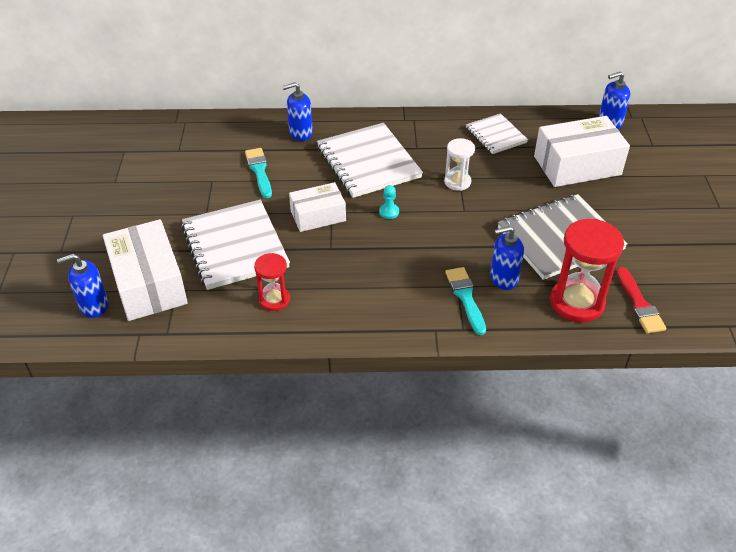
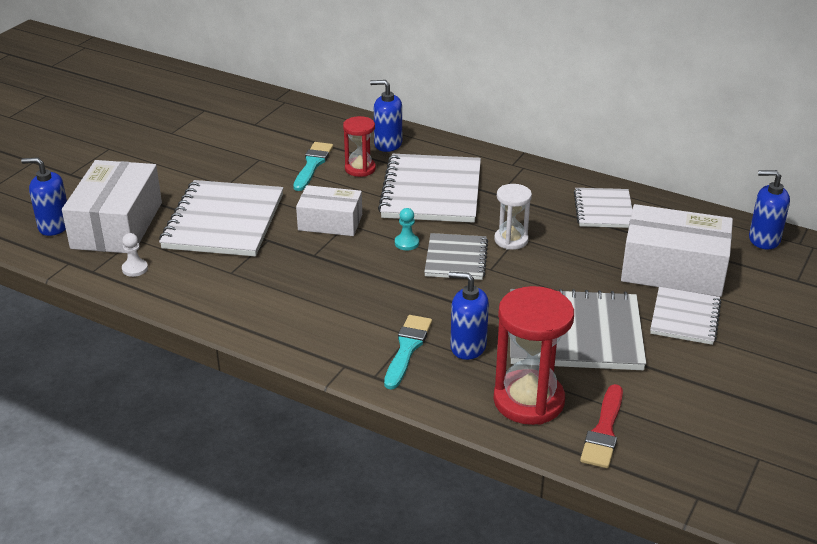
camera: 30 degrees right, 10 degrees down
(201, 316) = (135, 269): none -> white pawn
(274, 300) = (214, 279): red hourglass -> red hourglass (360, 169)
(434, 211) = (456, 258): none -> grey notebook
(614, 199) = (685, 318): none -> white notebook

